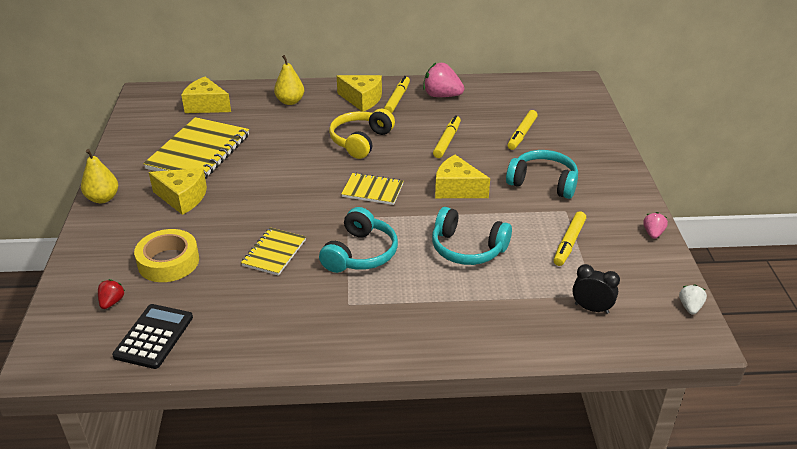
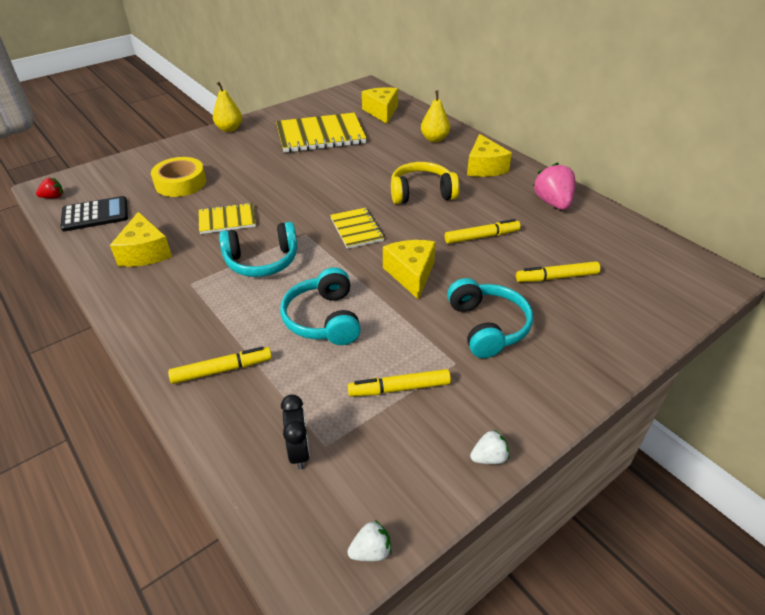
camera: 55 degrees right, 5 degrees up
(112, 302) = (121, 183): red strawberry -> red strawberry (53, 197)
(182, 198) = (258, 155): yellow cheese -> yellow cheese (145, 252)
(397, 99) = (511, 183): yellow marker -> yellow marker (222, 370)
(653, 233) = (489, 457): pink strawberry -> white strawberry

